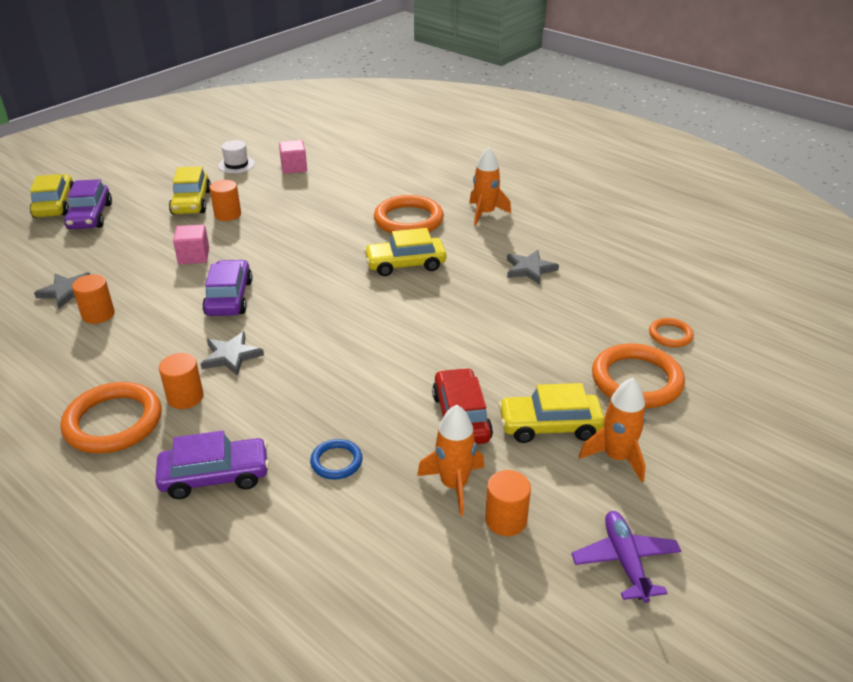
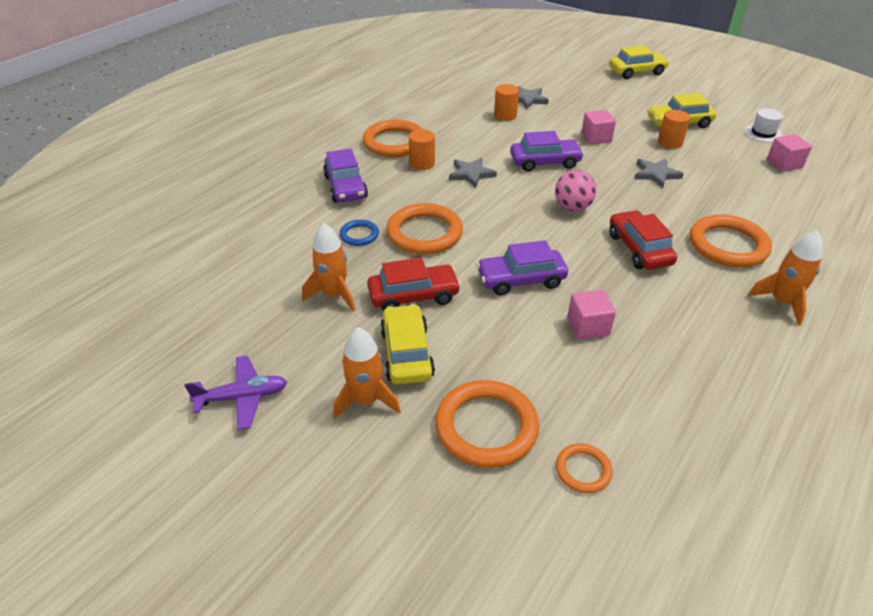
camera: 85 degrees right, 5 degrees up
(90, 216) = (629, 87): purple car -> purple car (521, 280)
(326, 291) = (572, 207): none -> pink ball
(346, 403) = (424, 233): none -> orange ring
(405, 264) = (639, 249): yellow car -> red car
(506, 520) = (295, 325): orange cylinder -> none
(511, 309) = (588, 326): none -> pink cube
(530, 269) = (675, 341): grey star -> grey star (656, 174)

